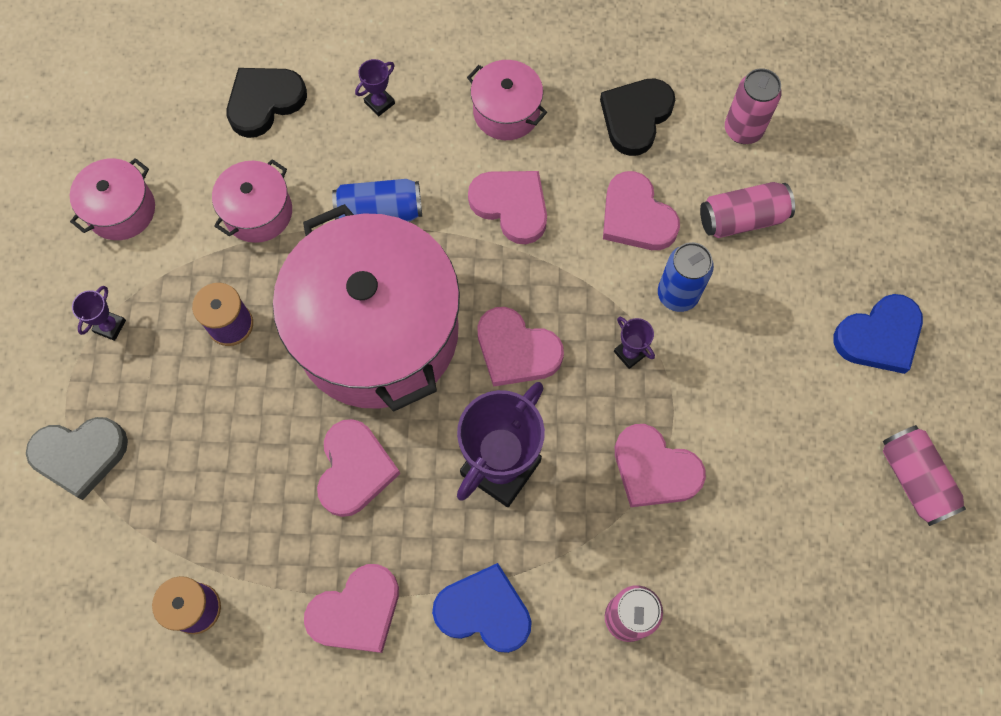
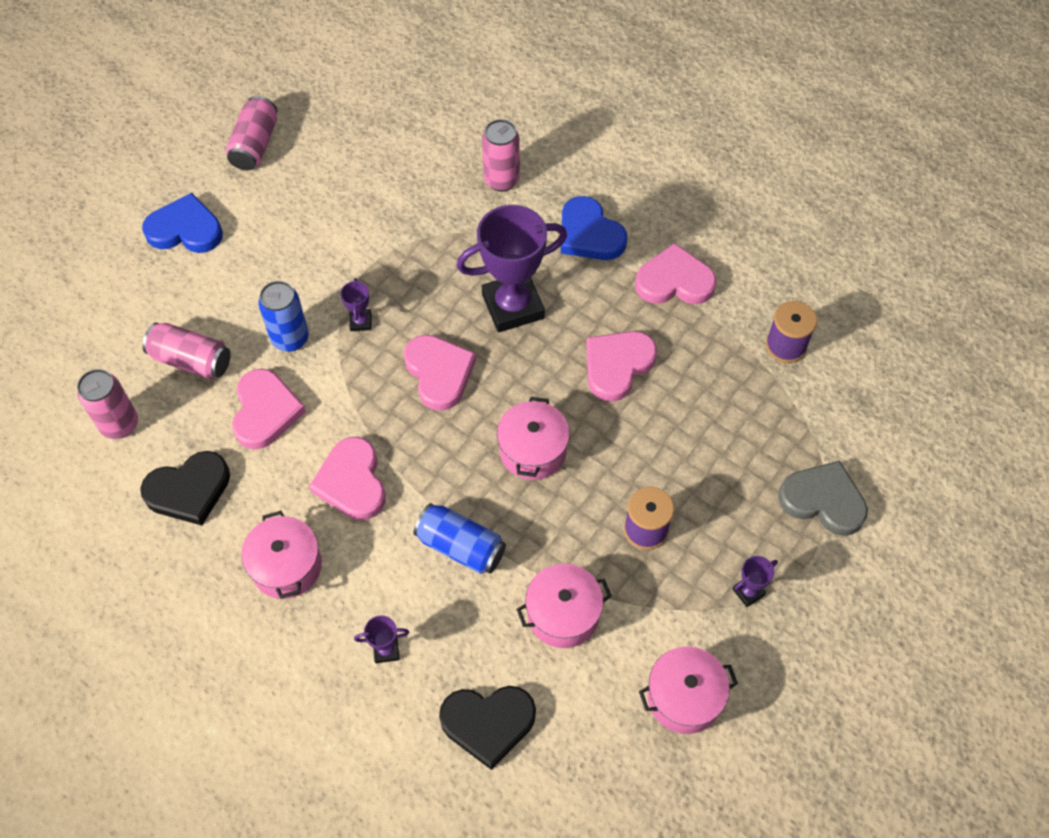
camera: 145 degrees left, 10 degrees down
(377, 332) = (533, 450): pink pot -> pink pot, size x0.44
(654, 469) = (411, 244): pink heart -> none

